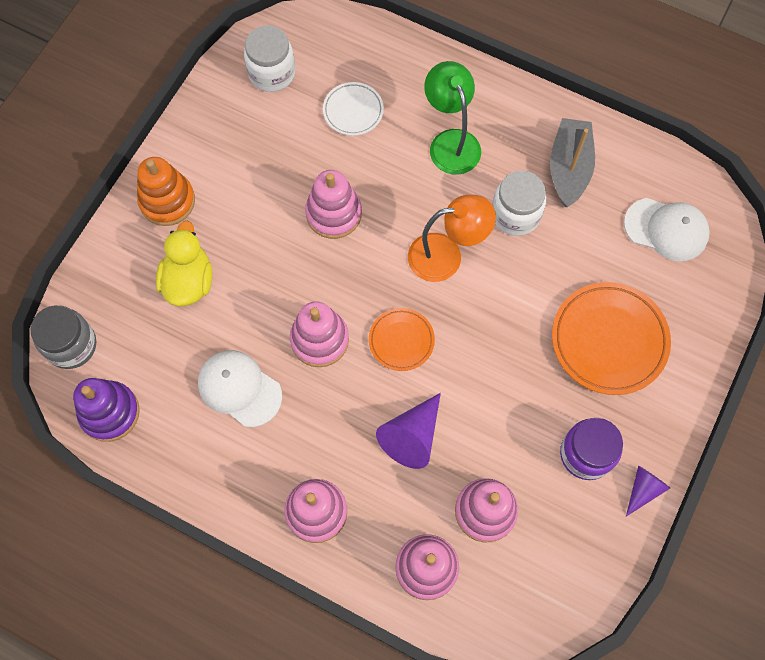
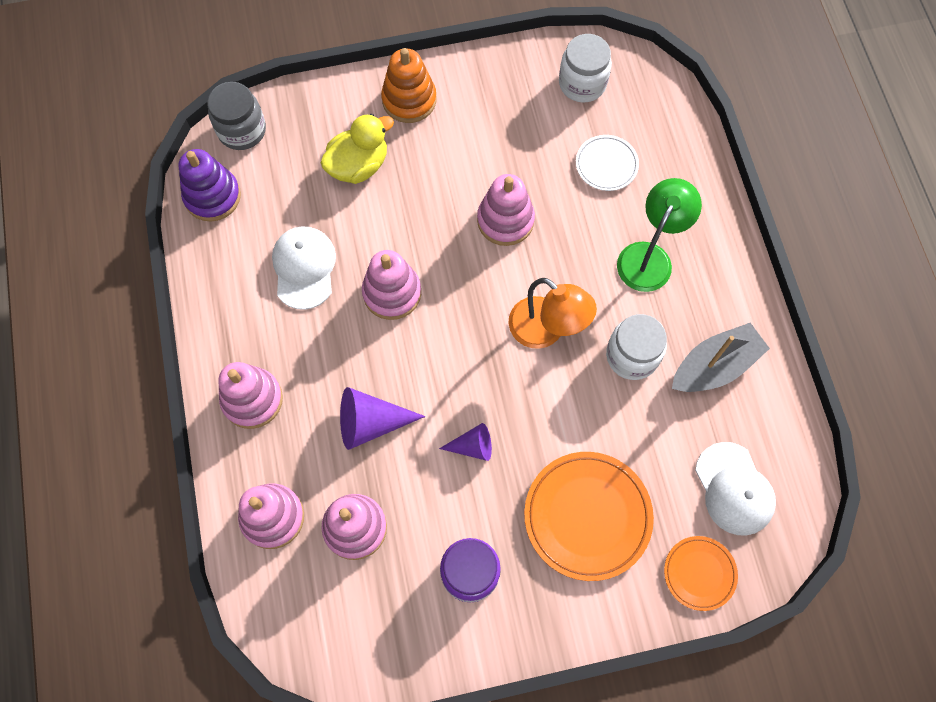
camera: 50 degrees right, 0 degrees up
(401, 340) = (443, 353): orange plate -> orange plate (699, 573)
(643, 489) = (478, 644): purple cone -> purple cone (472, 446)

